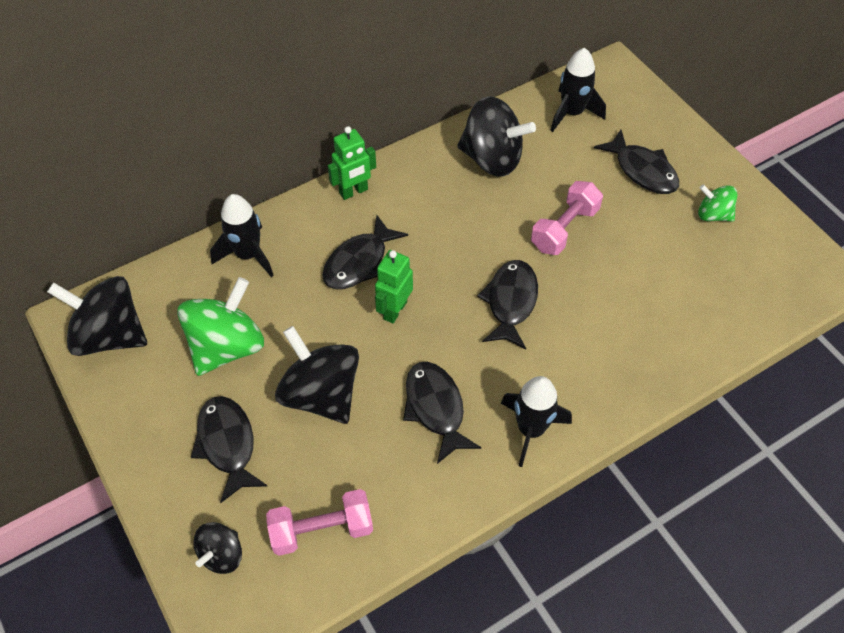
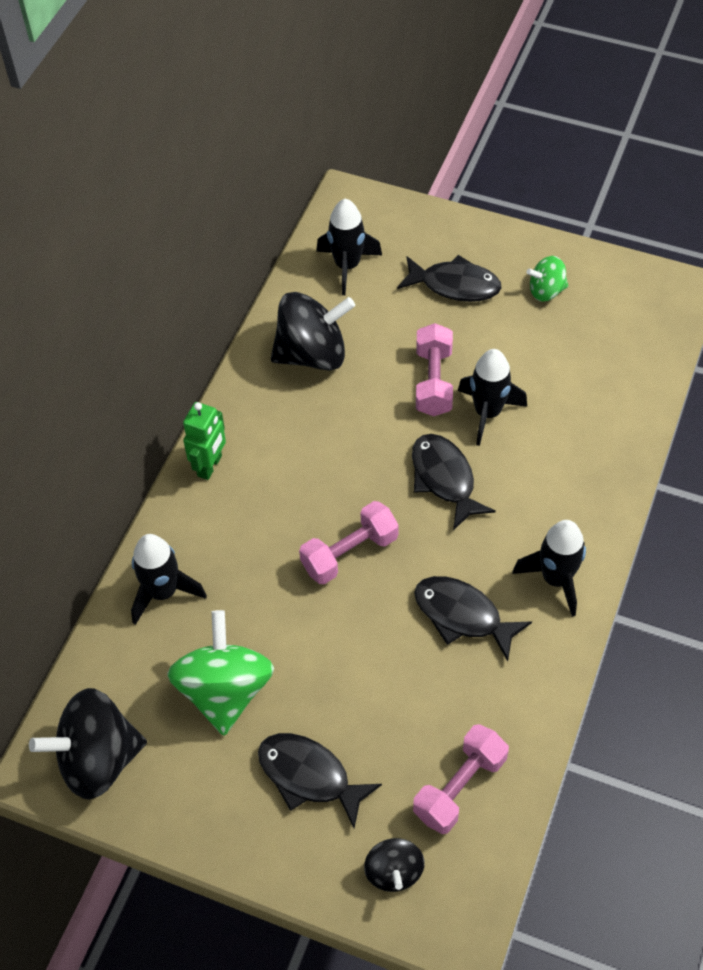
camera: 35 degrees left, 0 degrees up
(321, 394) = (352, 673): black spinning top -> none
(359, 262) = (277, 530): black fish -> none
(394, 310) = (349, 553): green robot -> pink dumbbell
(586, 275) = (487, 413): none -> black rocket

